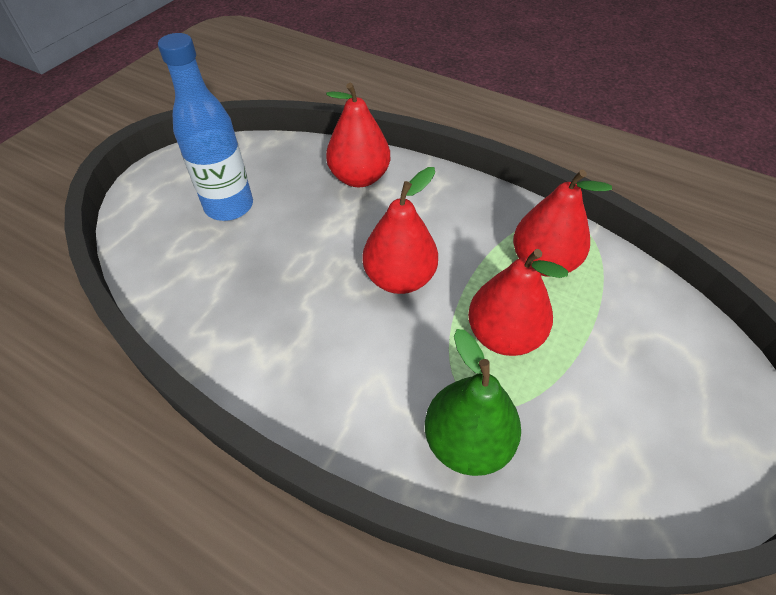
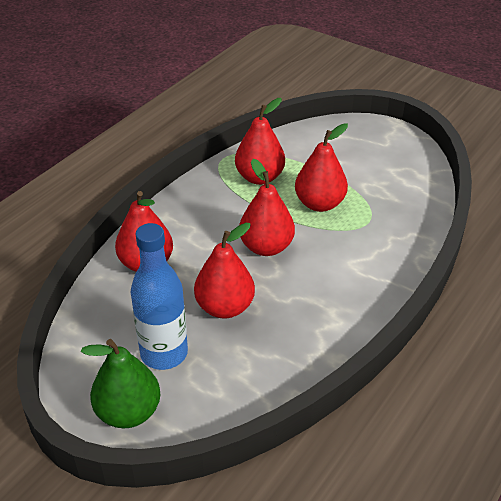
camera: 85 degrees left, 10 degrees down
(292, 247) = (225, 307): none -> red pear
(467, 442) = (394, 228): green pear -> green pear (128, 412)

